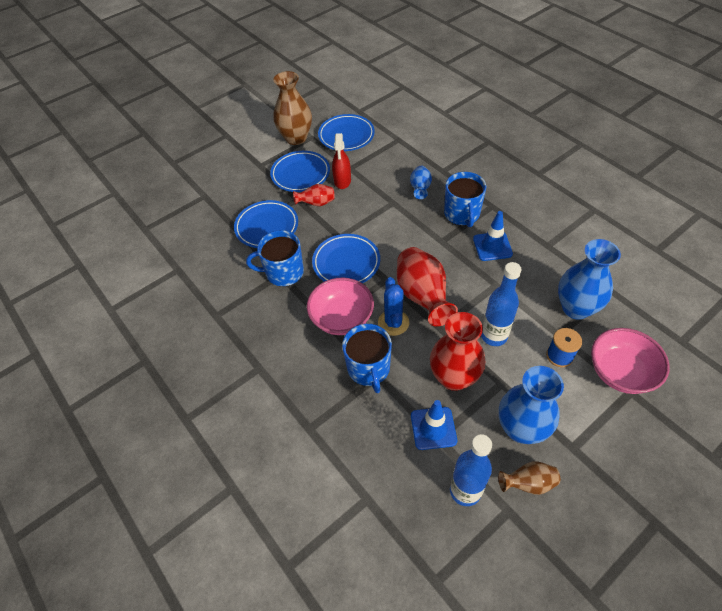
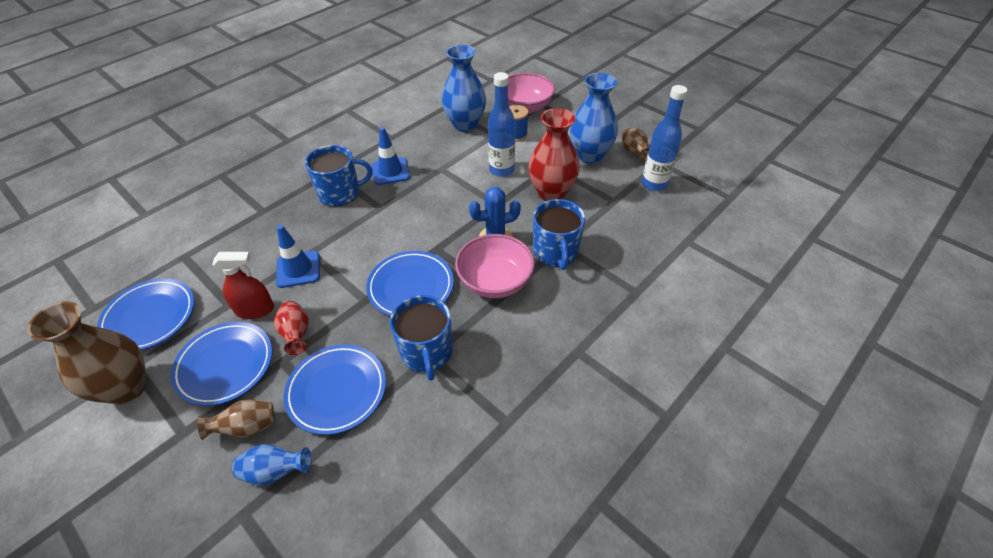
camera: 100 degrees left, 5 degrees down
(254, 190) = (247, 427): none -> brown vase
(369, 368) = (556, 252): blue mug -> blue mug turned 105 degrees clockwise
(420, 189) = (291, 229): blue vase -> blue vase (275, 471)
(422, 297) = (459, 218): red vase -> none
(433, 428) = (606, 204): blue traffic cone -> blue traffic cone (298, 269)

